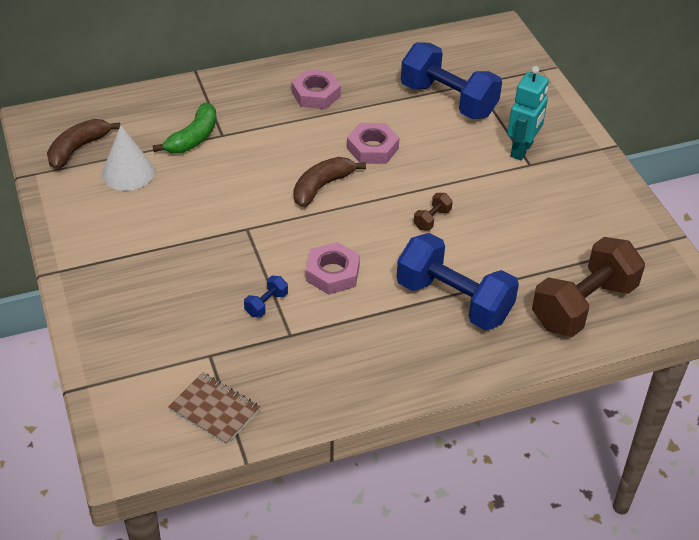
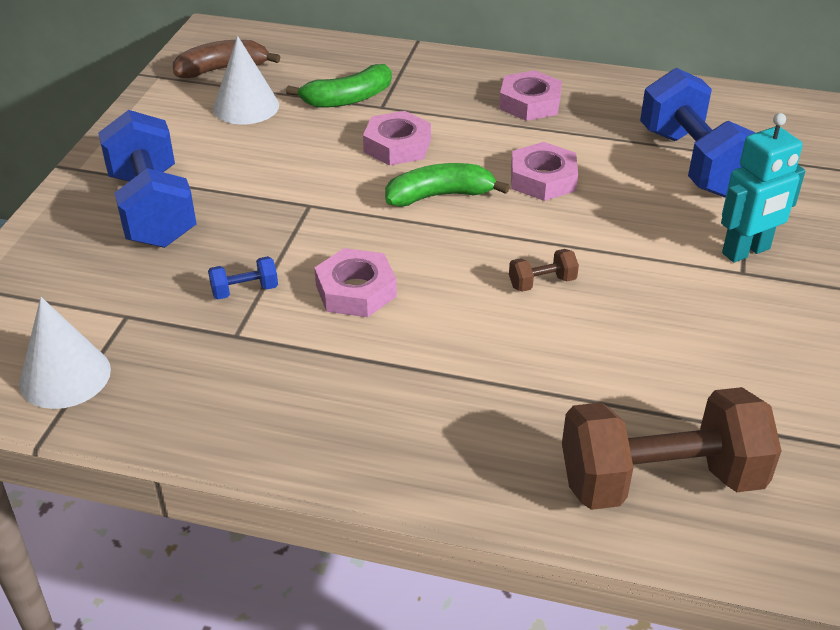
camera: 35 degrees right, 5 degrees down
(214, 410) = (65, 376): brown notebook -> white cone
(261, 161) = (397, 146): none -> pink nut
(322, 187) = (439, 196): brown banana -> green banana
(454, 300) = (476, 389): blue dumbbell -> blue dumbbell (152, 209)

